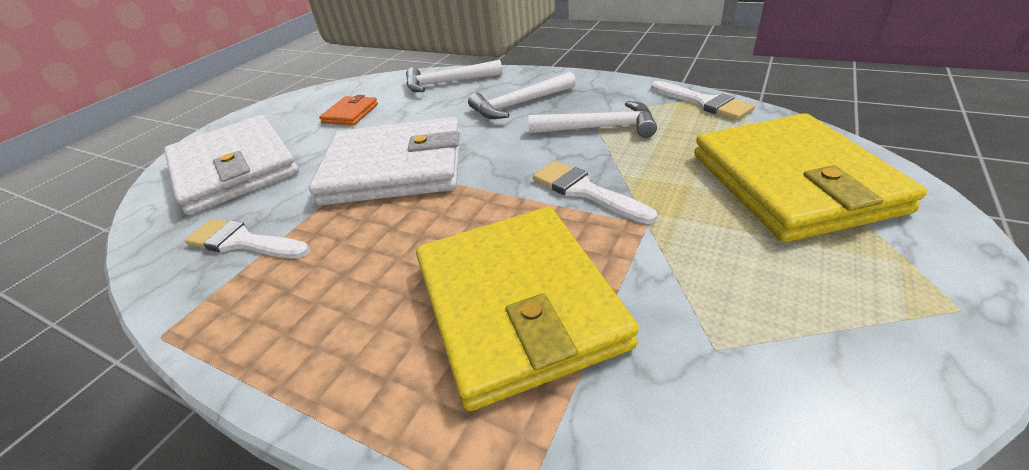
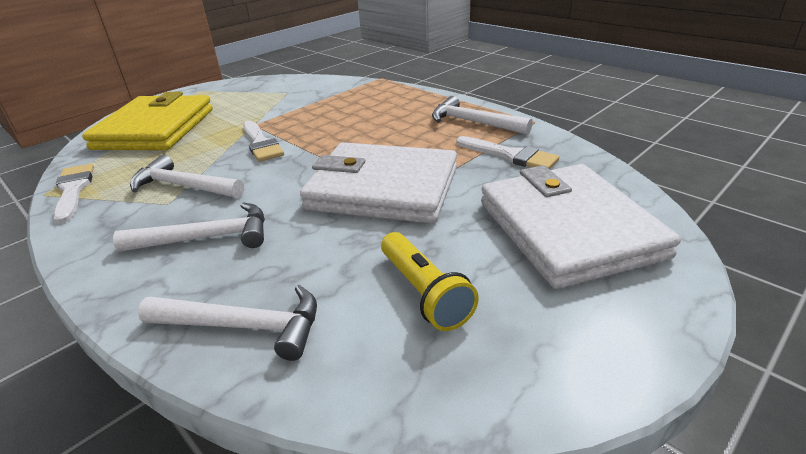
camera: 165 degrees left, 5 degrees down
(270, 308) = (473, 122): none -> white hammer
(350, 114) = (424, 293): orange wallet -> yellow flashlight
(517, 304) = (347, 109): yellow wallet -> none

